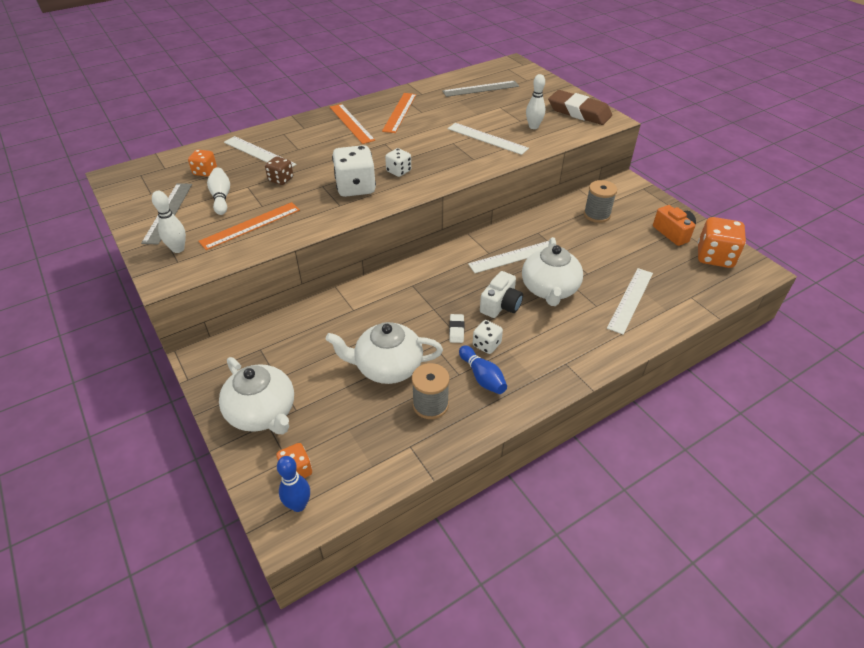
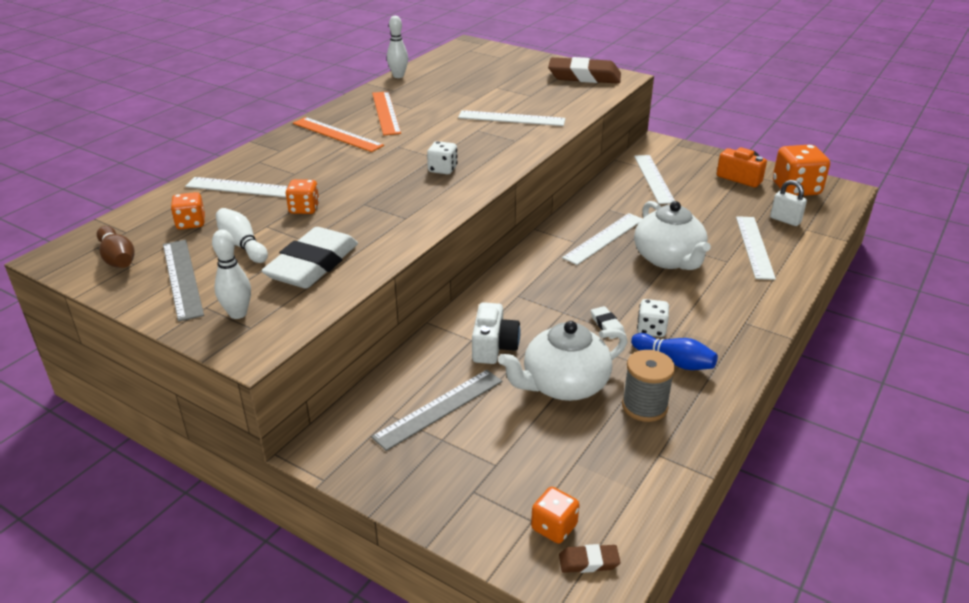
camera: 25 degrees left, 10 degrees down
(145, 186) = (118, 258): none -> brown bowling pin
(250, 225) = (312, 265): orange ruler -> white eraser
(262, 413) = (457, 482): white teapot -> none
(281, 179) = (304, 209): brown dice -> orange dice
(298, 505) = (589, 562): blue bowling pin -> brown eraser
(355, 187) = (407, 196): white dice -> none
(480, 88) = (457, 74): grey ruler -> grey ruler (439, 408)
(501, 305) = (632, 288): white camera -> white camera (494, 347)
(533, 127) = (550, 98): white bowling pin -> white bowling pin (398, 76)
(597, 215) = (654, 178): grey spool -> white ruler
(679, 283) = (785, 220): none -> white padlock

